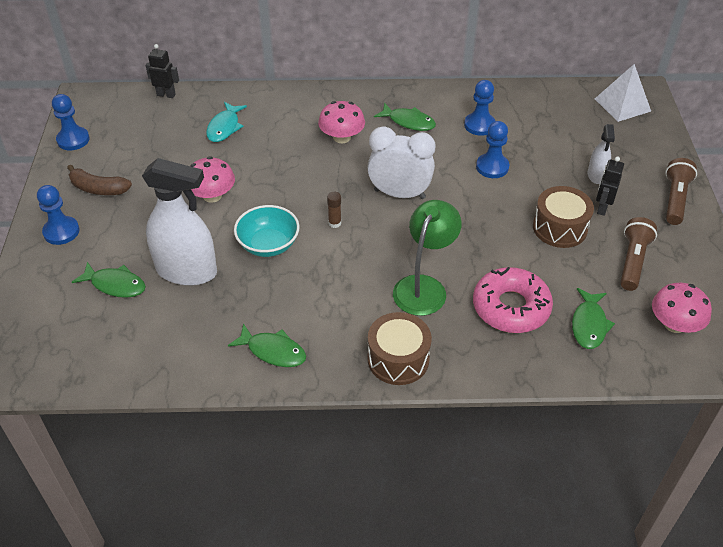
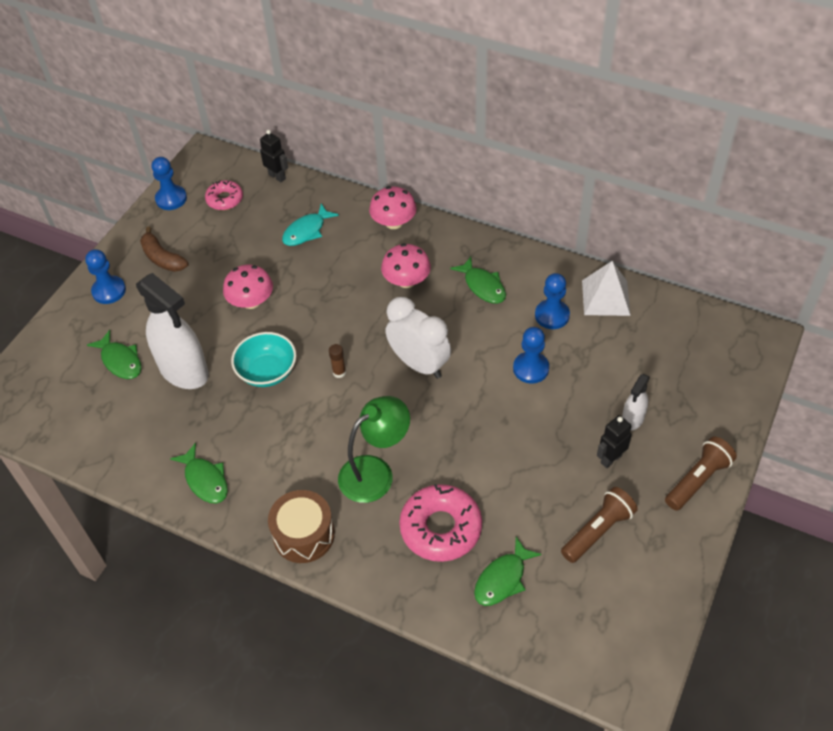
camera: 30 degrees right, 5 degrees up
(128, 125) = (225, 199): none -> pink donut
(560, 228) = (550, 463): brown drum -> none
(622, 105) = (726, 345): white pyramid -> white pyramid (606, 297)
(674, 324) = (589, 616): pink mushroom -> pink mushroom (393, 222)

